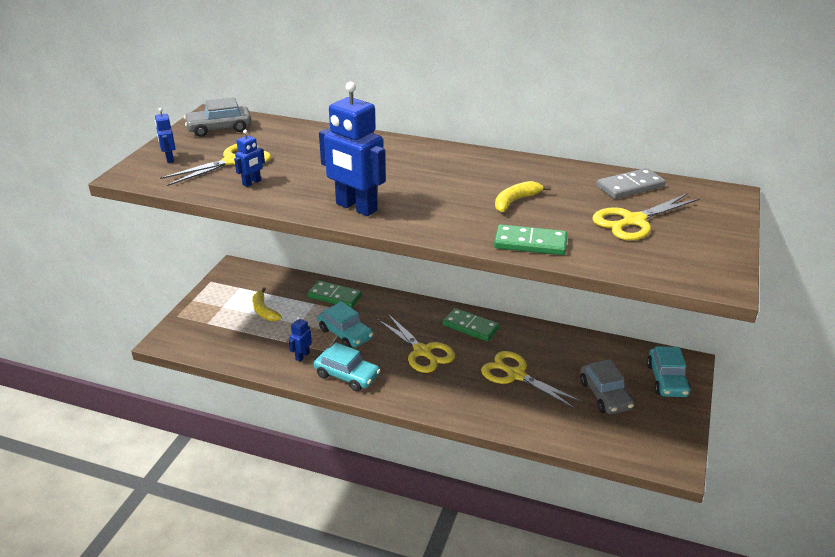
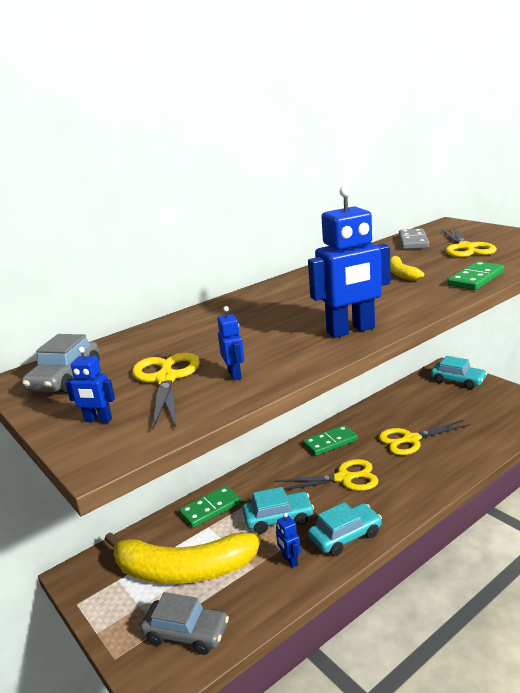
camera: 55 degrees left, 10 degrees down
(264, 311) = (183, 570): yellow banana -> yellow banana, size x2.28
(605, 395) = (460, 409): grey car -> grey car (186, 633)

